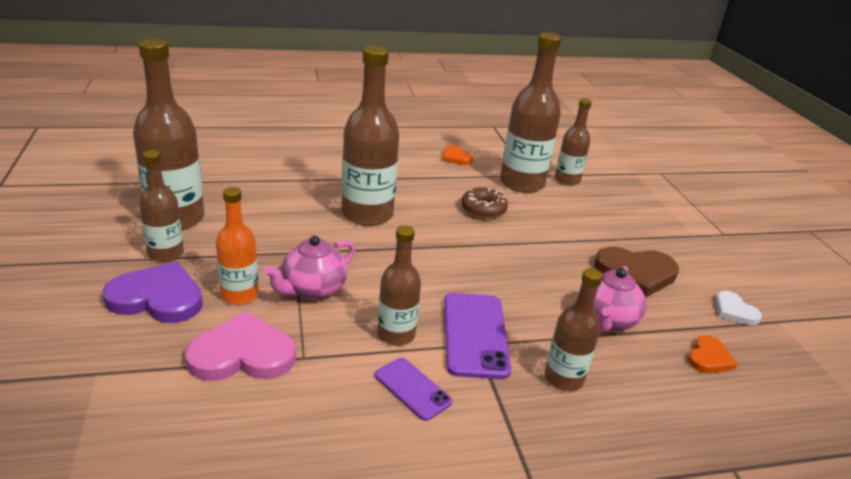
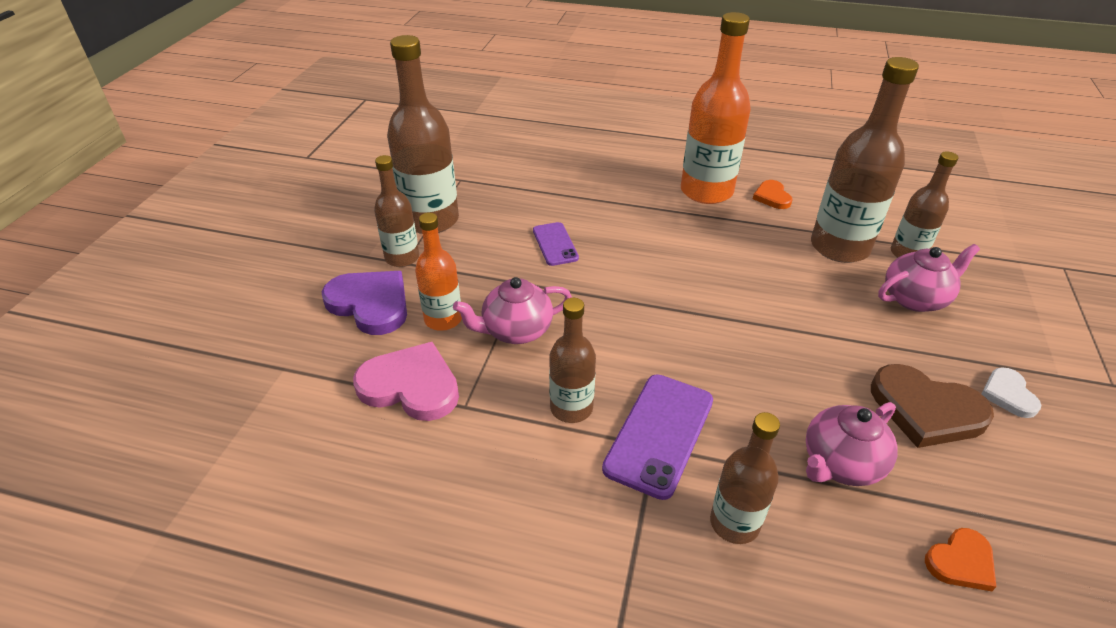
camera: 30 degrees right, 10 degrees up
(367, 214) = (623, 253): brown bottle -> none
(405, 161) = (706, 191): none -> orange bottle
(412, 388) = (552, 477): purple phone -> purple phone (555, 244)
(483, 209) = (766, 274): brown donut -> none
(588, 207) = (915, 298): none -> pink teapot
(734, 311) = (1050, 506): white heart -> white heart (1008, 394)

